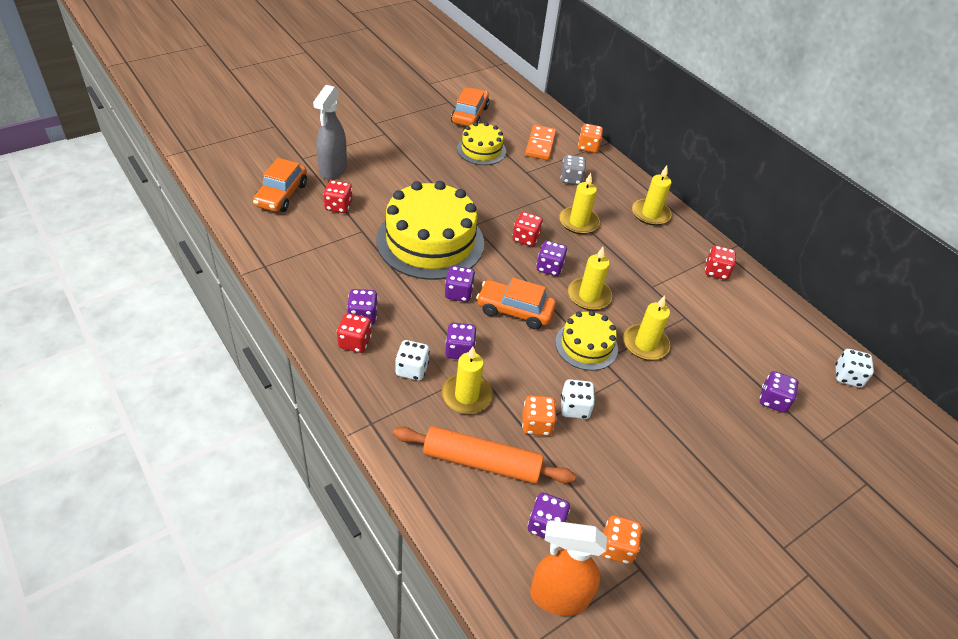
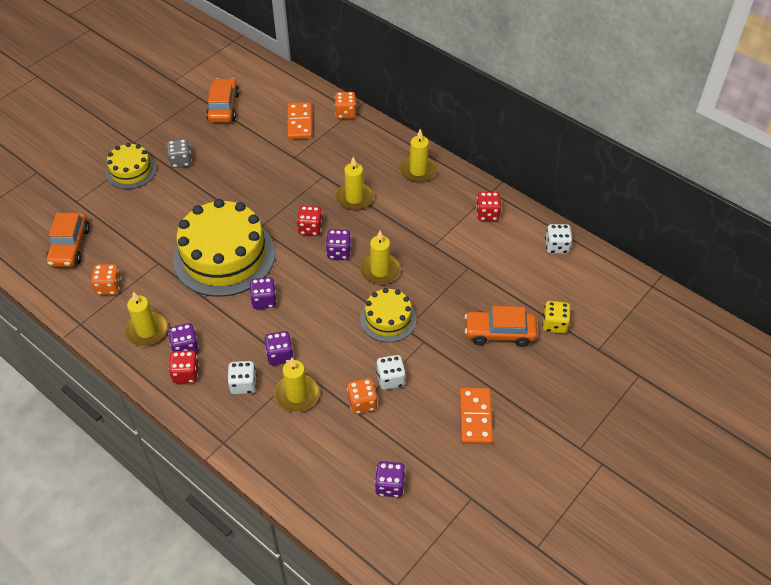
camera: 10 degrees left, 5 degrees up
(333, 170) = (109, 206): grey spray bottle -> none
(338, 206) = (128, 243): red dice -> none
(481, 150) = (245, 144): yellow cake -> yellow cake (131, 171)
(481, 462) = (325, 449): orange rolling pin -> none
(514, 311) = (318, 303): orange car -> orange car (499, 333)
(558, 597) = (412, 539): orange spray bottle -> none
(571, 179) = (337, 153): grey dice -> grey dice (181, 161)
(617, 547) = (450, 487): orange dice -> orange dice (109, 287)
(645, 344) = (438, 303): yellow candle -> yellow candle (147, 330)
(663, 476) = (475, 417): none -> orange domino
(773, 400) = (554, 324): purple dice -> yellow dice
(847, 376) = (613, 284): white dice -> white dice (556, 246)

